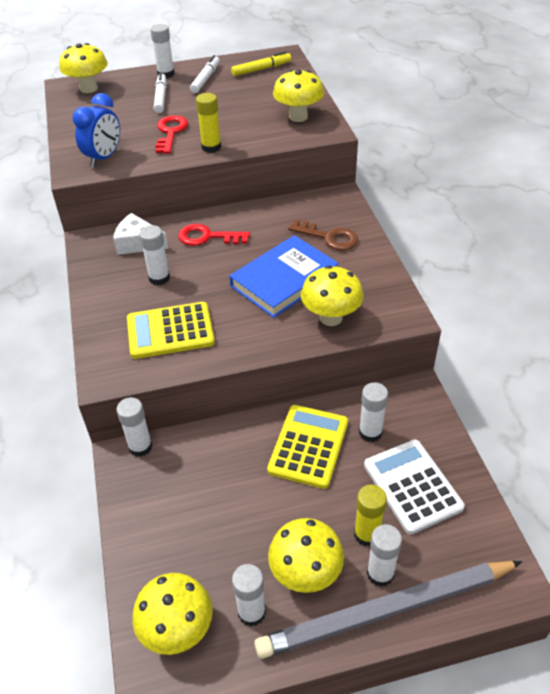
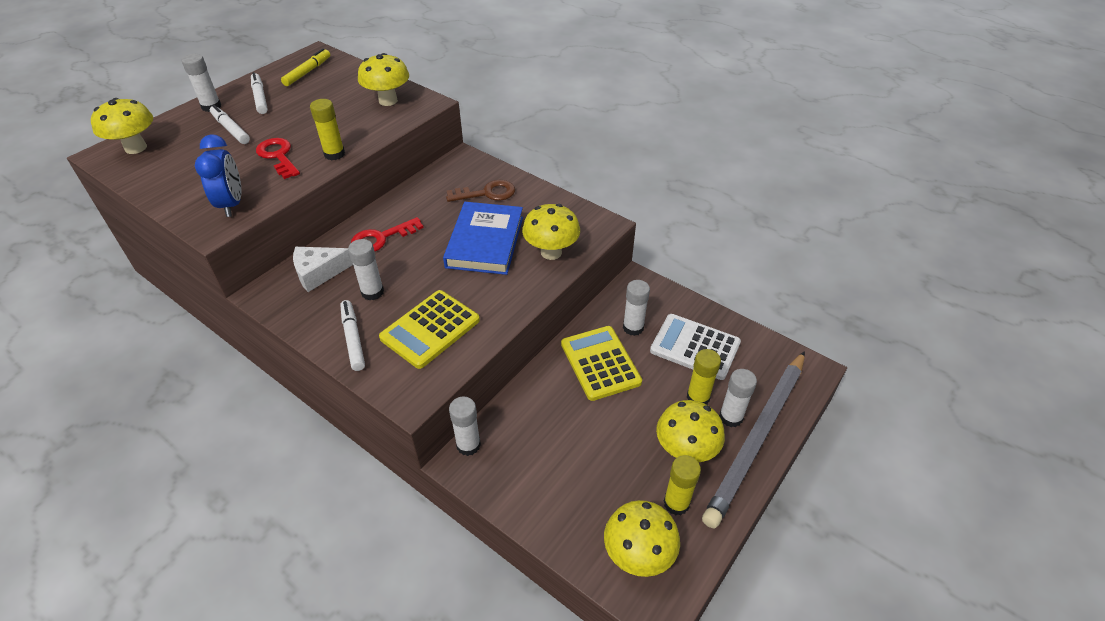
camera: 40 degrees left, 0 degrees up
(111, 308) = (353, 339): none -> white marker
(251, 612) = (676, 503): white glue stick -> yellow glue stick

